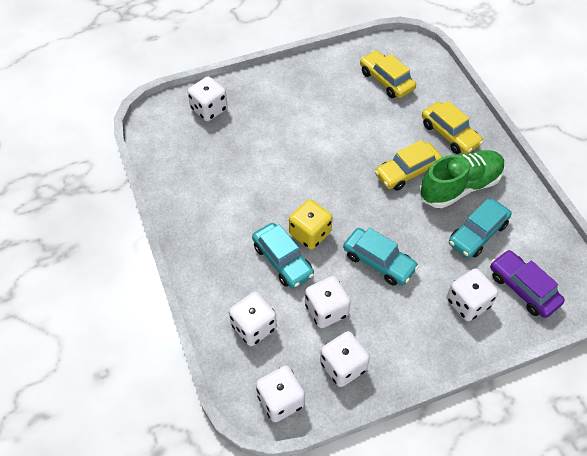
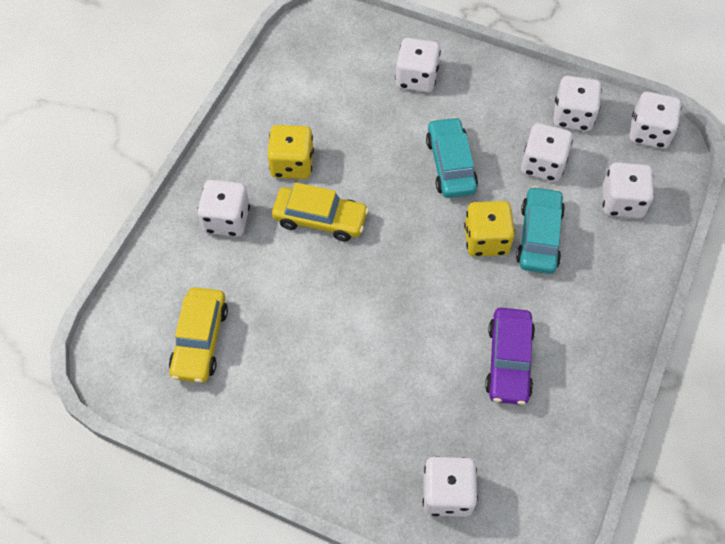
camera: 135 degrees left, 5 degrees up
(449, 134) = (227, 220): yellow car -> white dice
(460, 187) = (292, 164): green shoe -> yellow dice
(477, 233) = (335, 116): turquoise car -> none
(523, 288) = (358, 53): purple car -> purple car (508, 361)

